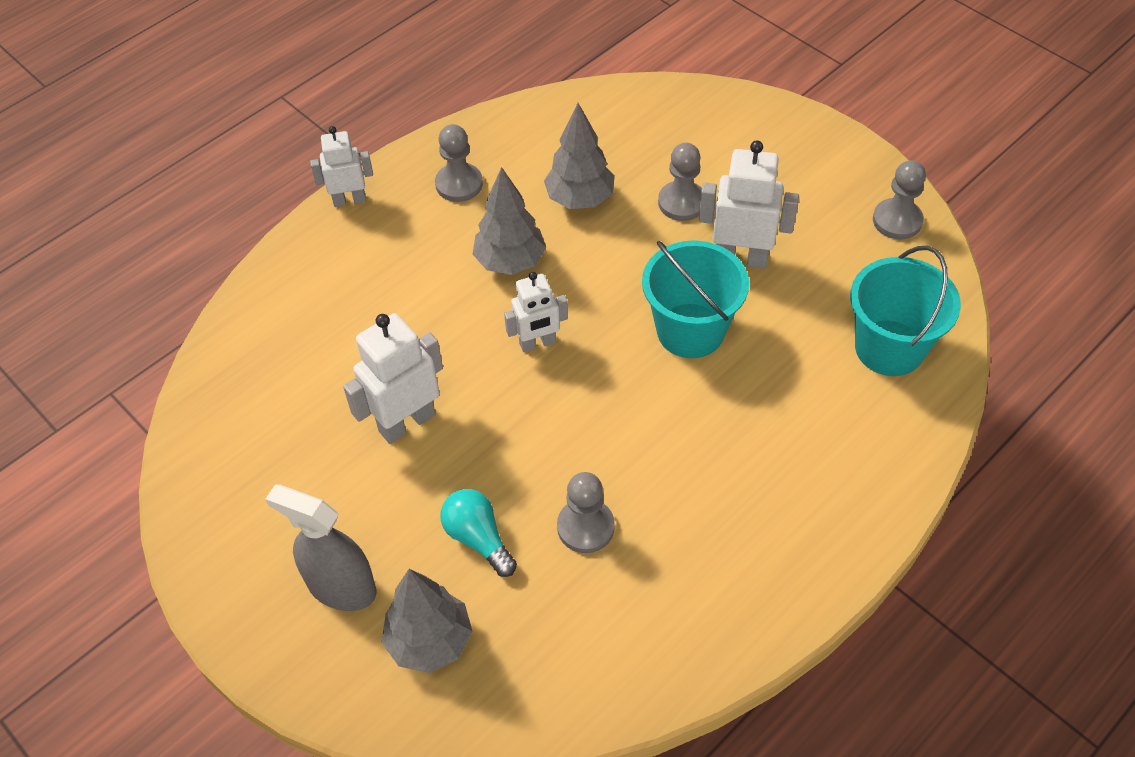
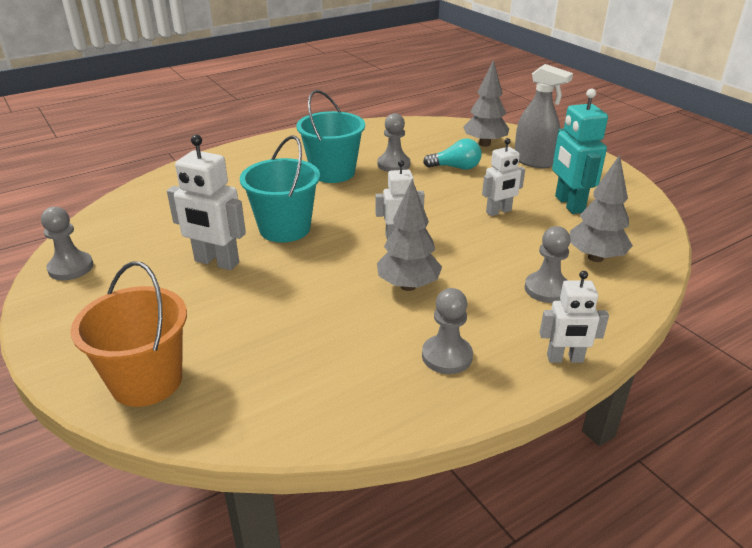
camera: 170 degrees left, 20 degrees down
(301, 461) = (569, 204): none -> turquoise robot
(406, 422) = (499, 211): white robot -> white robot, size x0.65
(478, 538) = (455, 167): turquoise light bulb -> turquoise light bulb turned 60 degrees counterclockwise
(580, 199) = (328, 324): grey tree -> grey tree (595, 257)
(682, 202) = (236, 307): grey pawn -> grey pawn (546, 289)
(712, 117) = (147, 381): none -> orange bucket
(889, 348) = (159, 205): turquoise bucket -> turquoise bucket (332, 172)

